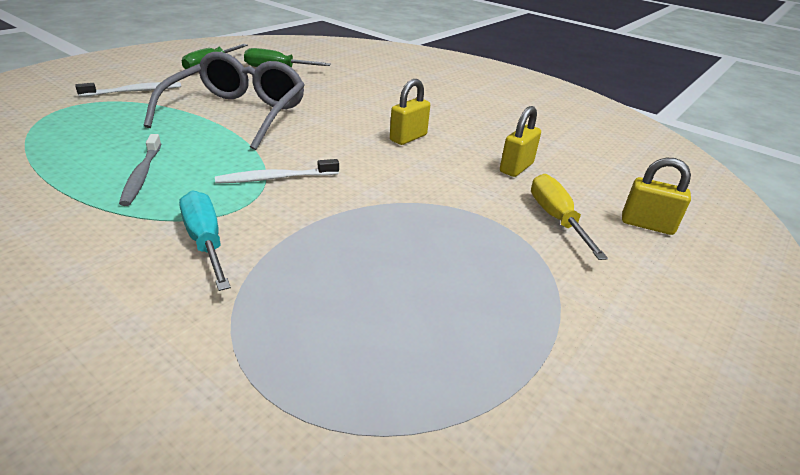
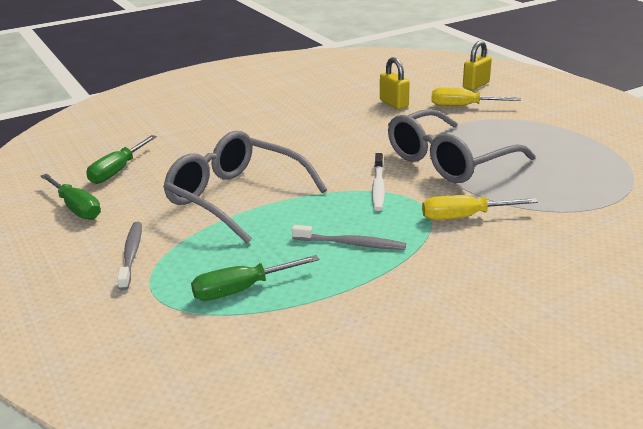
camera: 65 degrees left, 5 degrees down
(65, 136) = (242, 289): none -> green screwdriver
(134, 91) = (131, 255): white toothbrush -> grey toothbrush
(205, 242) = (465, 217): turquoise screwdriver -> yellow screwdriver
(365, 219) = (448, 161): none -> grey glasses
(408, 138) = (328, 130): yellow padlock -> none

